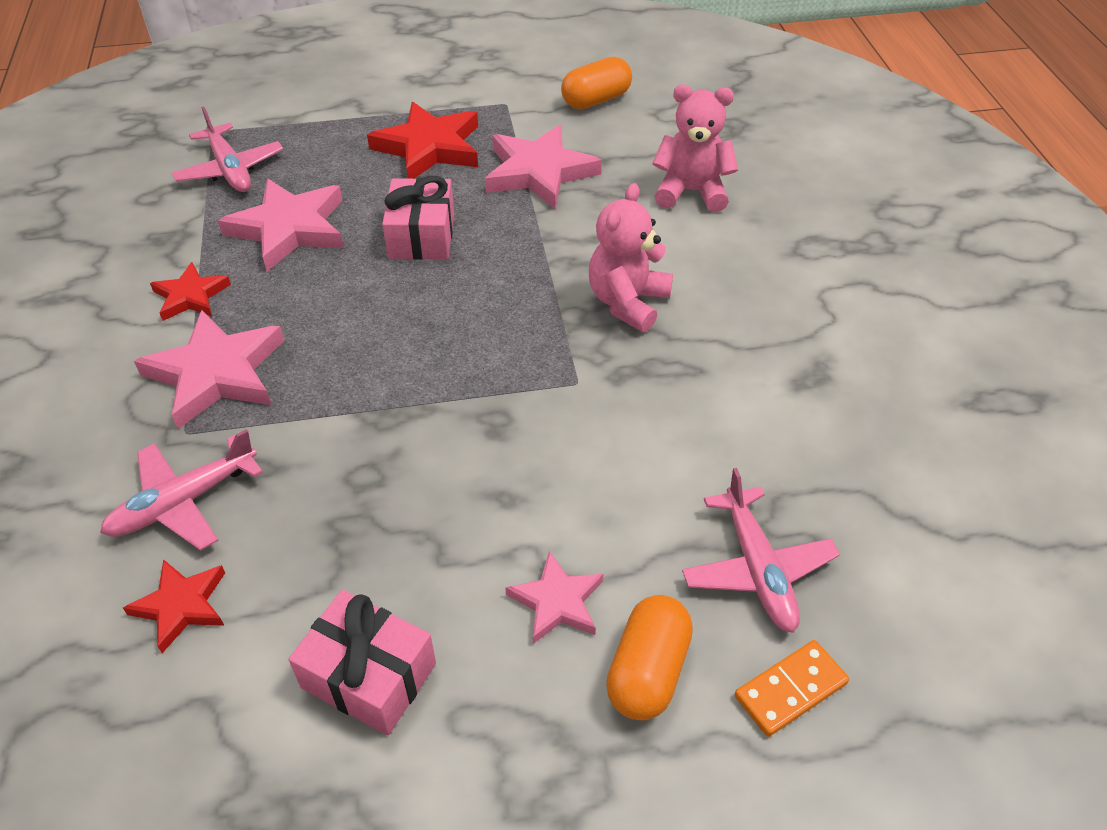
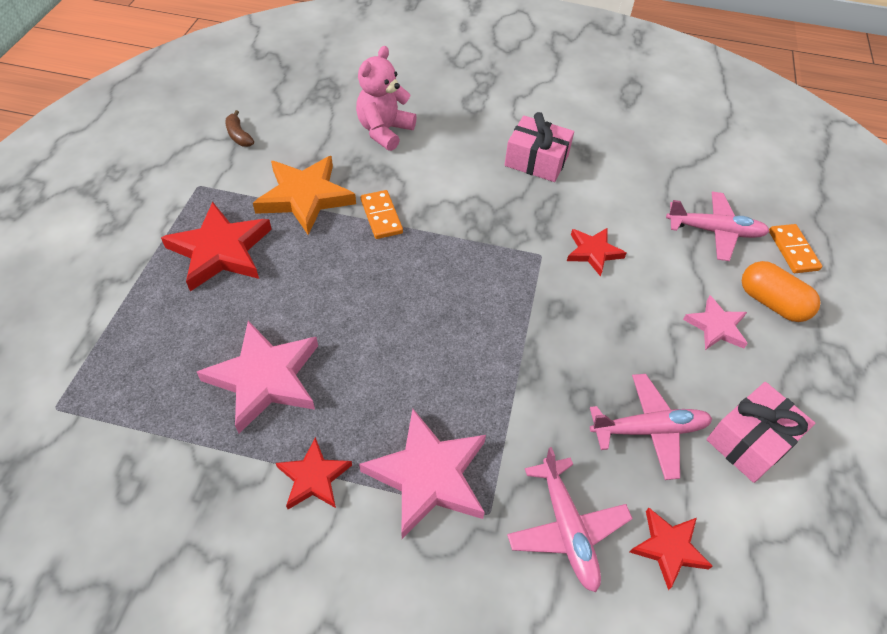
camera: 70 degrees left, 5 degrees up
(230, 169) = (136, 406): pink plane -> pink plane (649, 430)
(421, 235) = (335, 290): pink gift -> pink gift (536, 160)
(539, 172) = (305, 197): pink star -> orange star
(549, 233) = (381, 216): none -> orange domino
(596, 100) = (239, 135): orange capsule -> brown banana
(615, 433) = (593, 252): none -> red star
(627, 302) = (478, 203): pink teddy bear -> none

